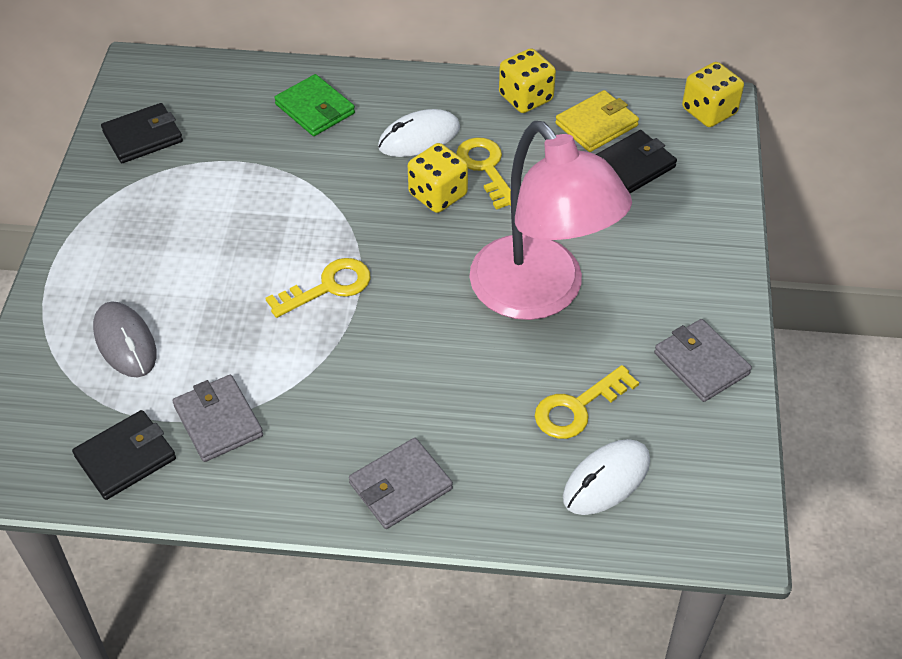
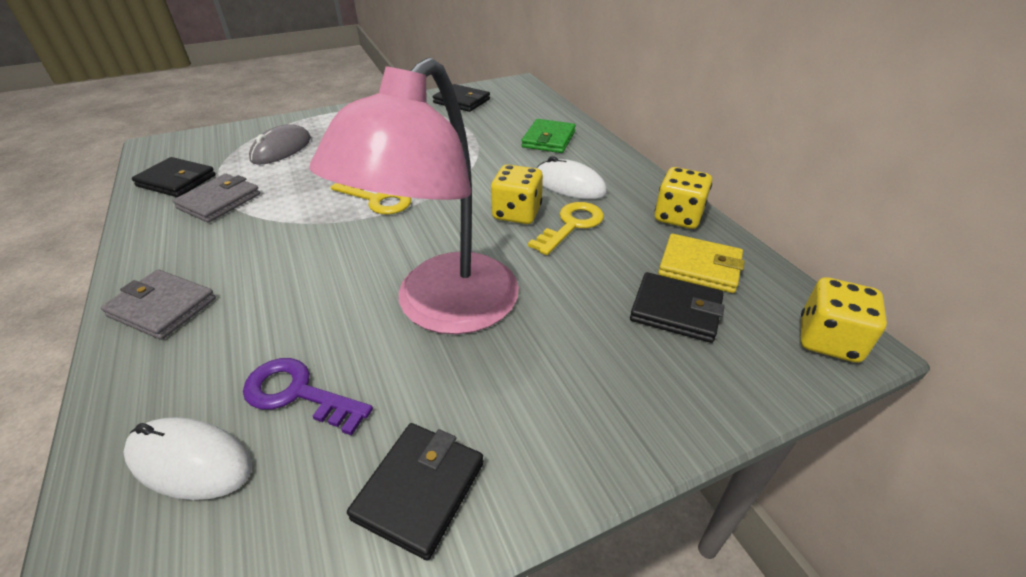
camera: 60 degrees right, 10 degrees down
(577, 408) = (298, 394): yellow key -> purple key
(701, 363) = (420, 490): grey wallet -> black wallet

